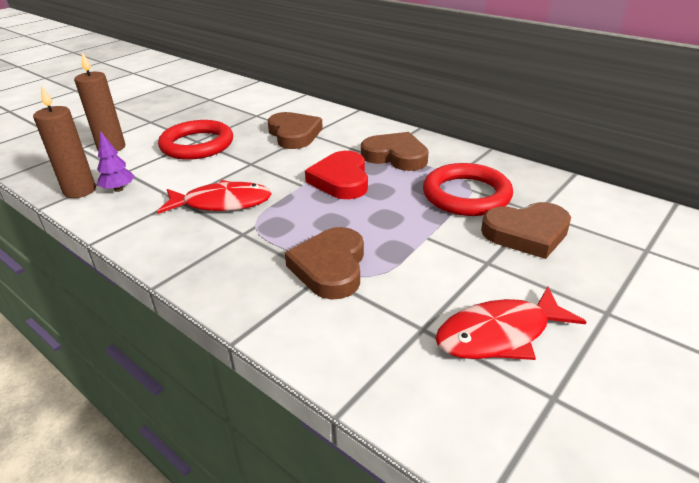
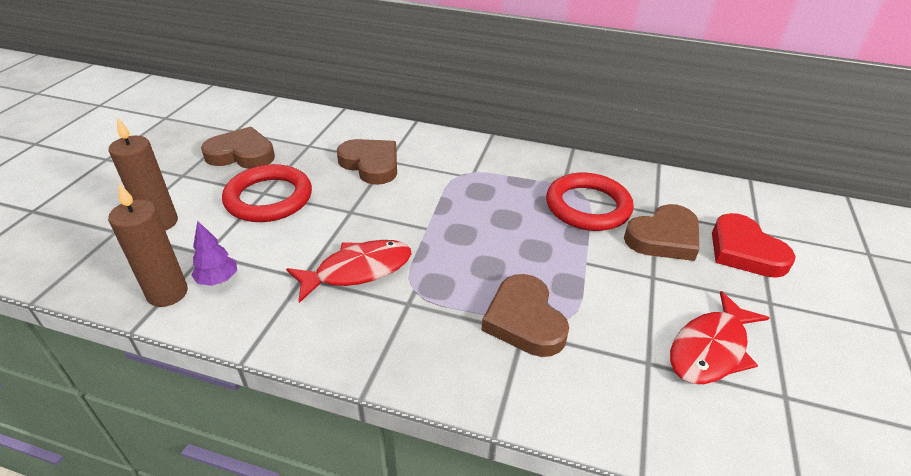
camera: 25 degrees left, 5 degrees up
(341, 180) = (461, 213): red heart -> red heart (744, 251)
(396, 156) = (494, 173): brown heart -> brown heart (241, 154)

